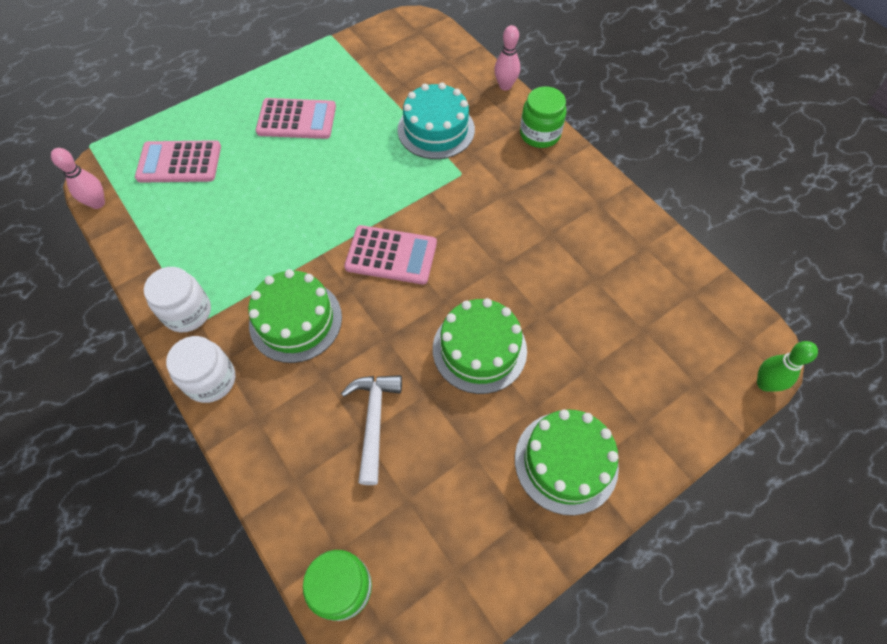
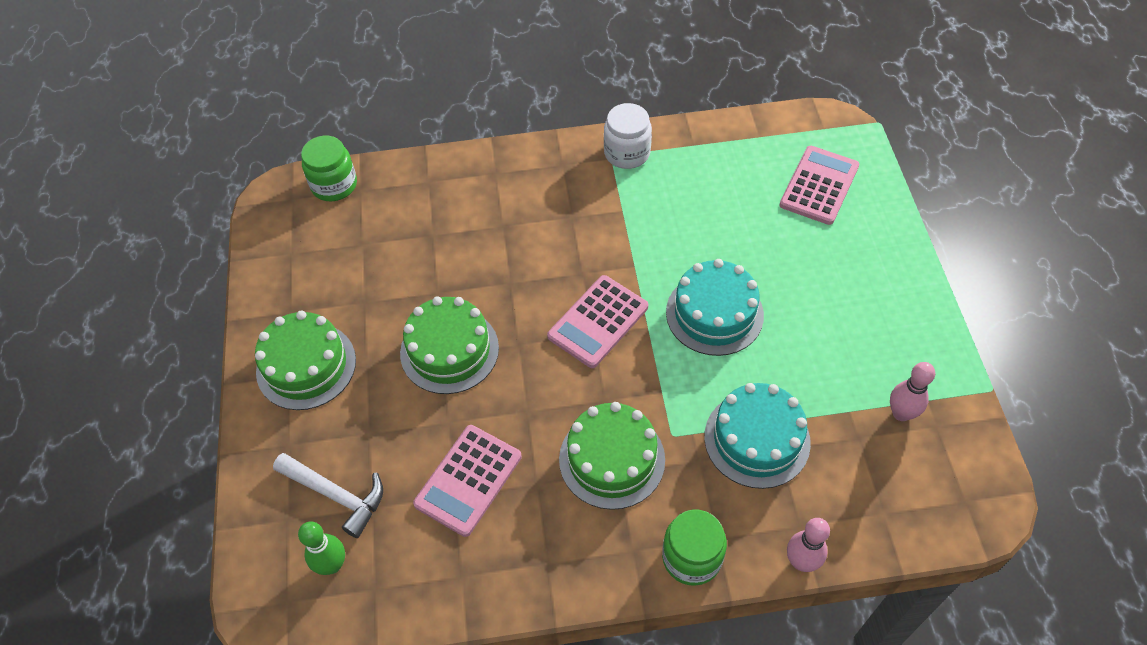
camera: 120 degrees right, 5 degrees down
(97, 203) = (792, 116): pink bowling pin -> pink bowling pin (901, 413)
(210, 380) = (550, 153): white jar -> none
(295, 320) = (571, 223): green cake -> green cake (612, 459)
(296, 119) = (840, 303): pink calculator -> pink calculator (468, 480)
(343, 185) = (714, 313): none -> turquoise cake
(374, 420) = (440, 246): white hammer -> white hammer (336, 495)
(764, 383) = (240, 587): green bowling pin -> green bowling pin (332, 565)

